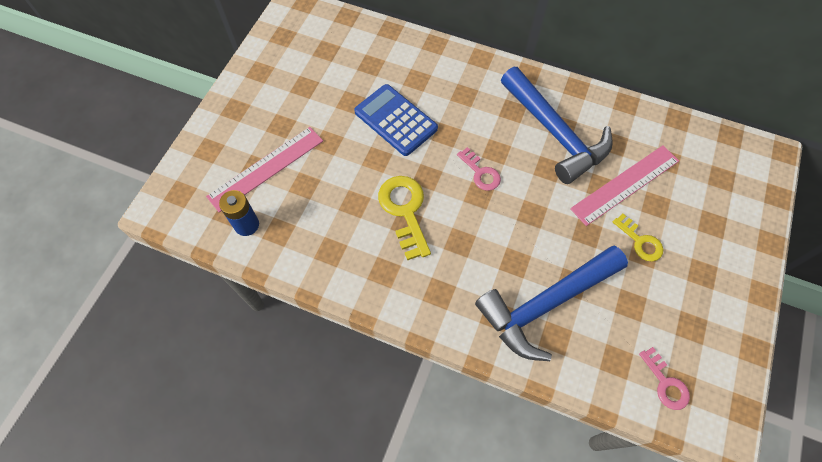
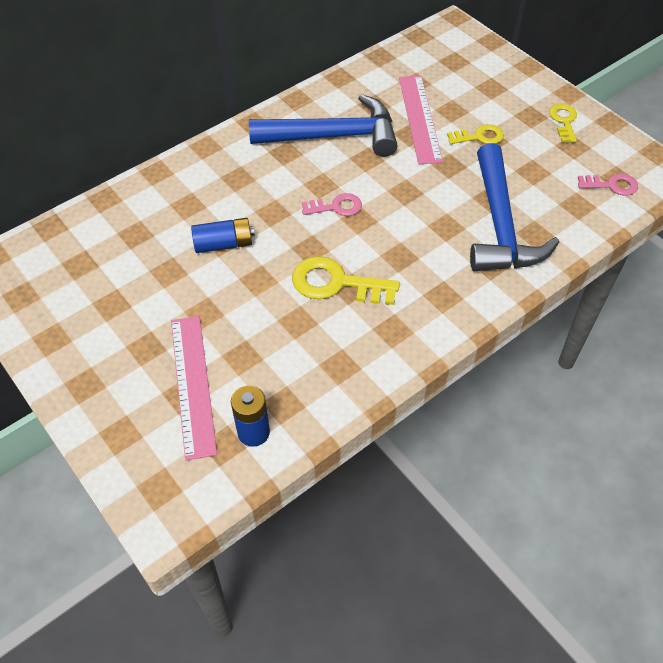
camera: 60 degrees left, 10 degrees down
(395, 120) = (224, 244): blue calculator -> blue battery
(719, 305) = (564, 121): none -> yellow key

